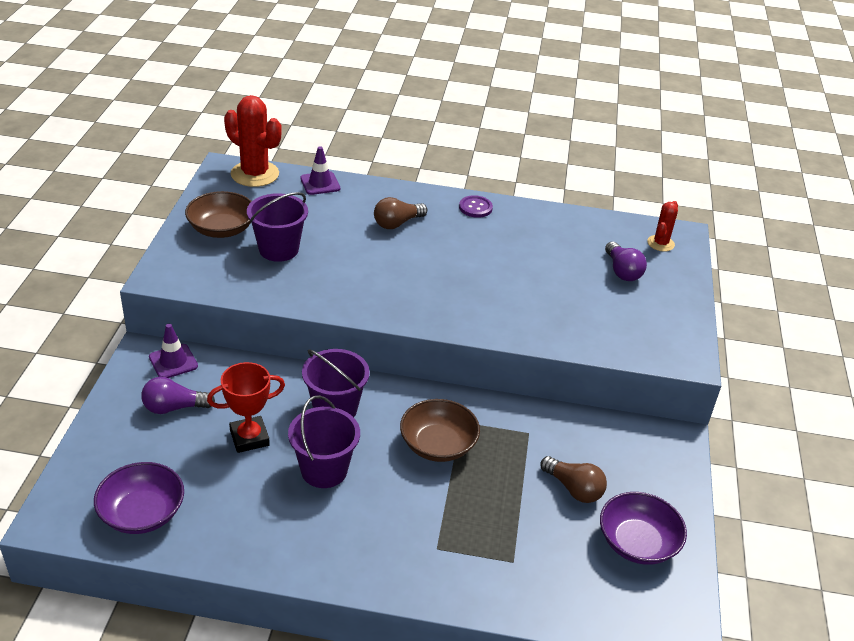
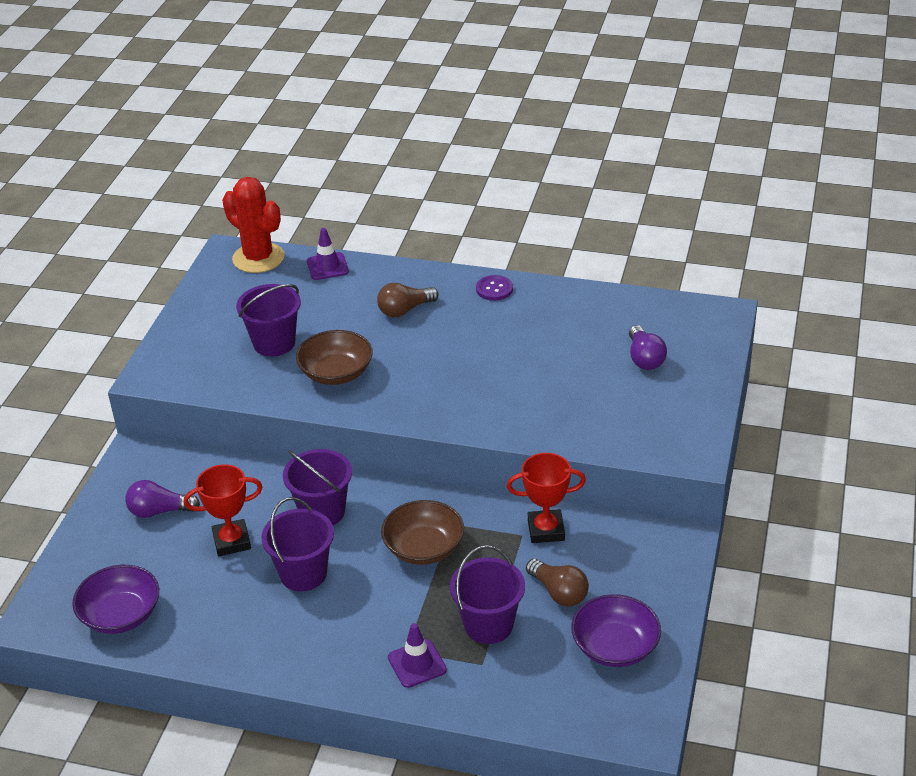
camera: 10 degrees right, 0 degrees up
(173, 362) = (162, 464): purple traffic cone -> purple traffic cone (417, 664)
(222, 229) = (217, 322): brown bowl -> brown bowl (336, 373)
(512, 521) = (488, 625): none -> purple bucket
(550, 428) = (546, 530): none -> red trophy
(660, 243) = (696, 325): red cactus -> none

